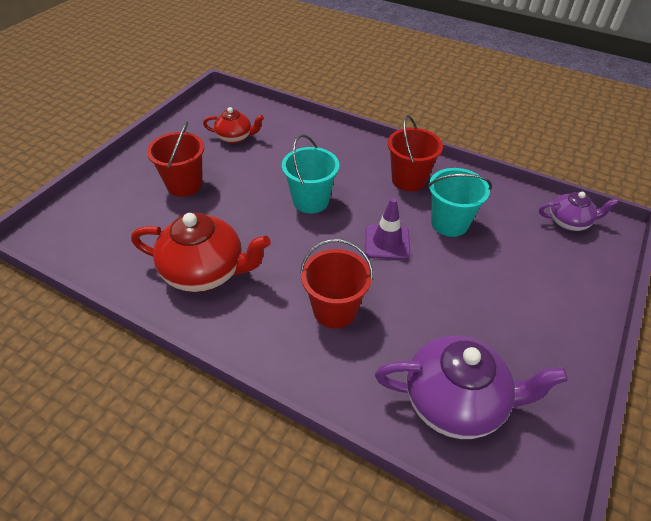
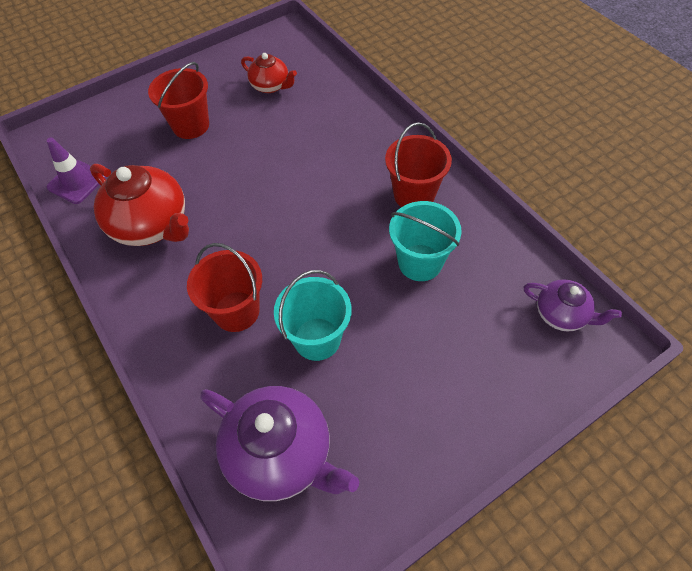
camera: 30 degrees right, 10 degrees up
(310, 201) = (295, 184): turquoise bucket -> turquoise bucket (317, 339)
(387, 242) = (337, 259): purple traffic cone -> purple traffic cone (77, 182)

